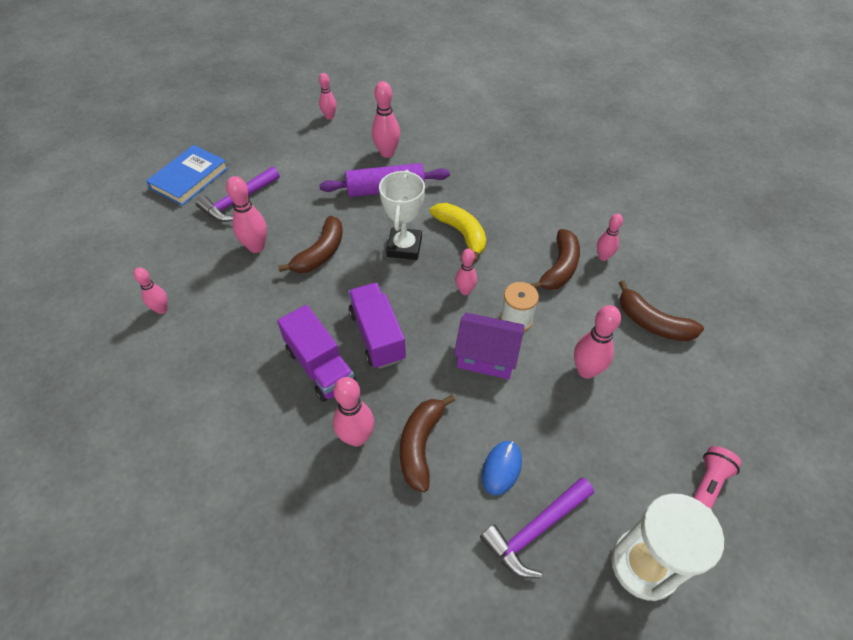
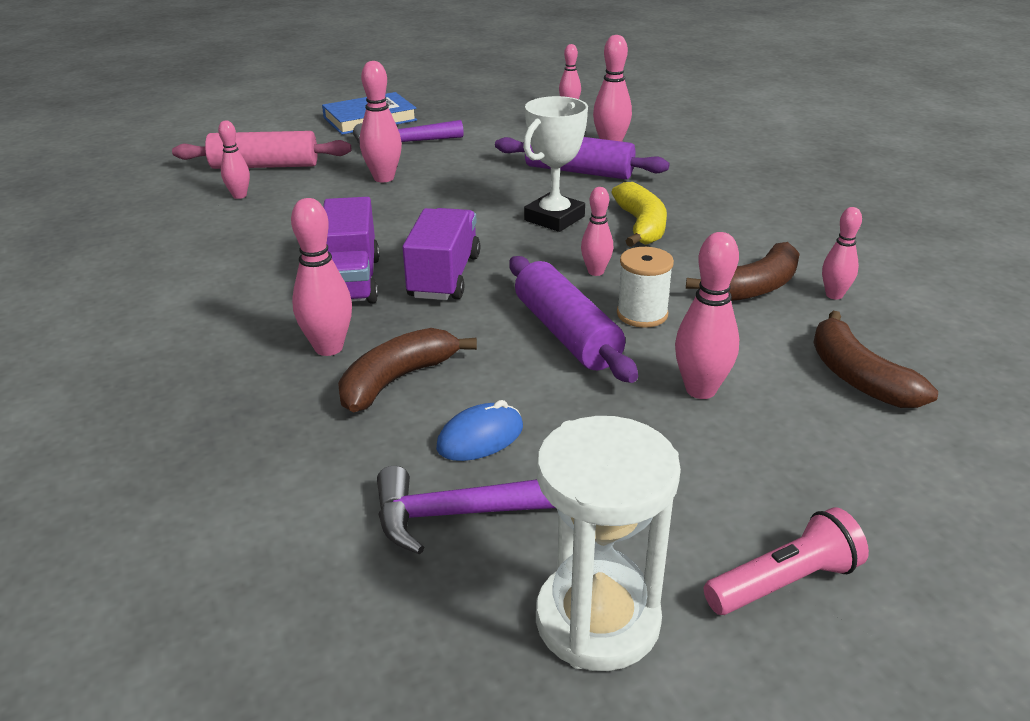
camera: 30 degrees right, 20 degrees down
(152, 266) = (265, 166): none -> pink rolling pin
(321, 253) = (449, 199): brown banana -> none
(487, 356) = (566, 333): purple house -> purple rolling pin

